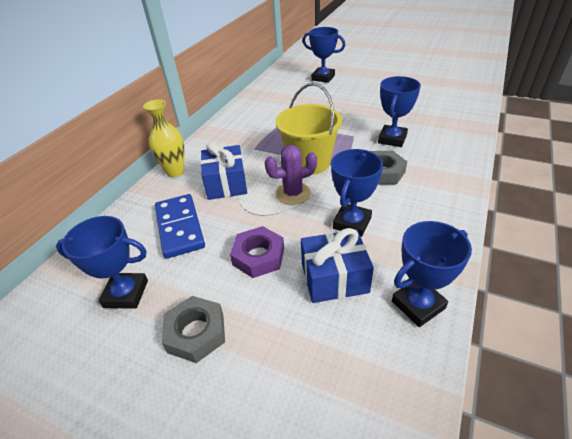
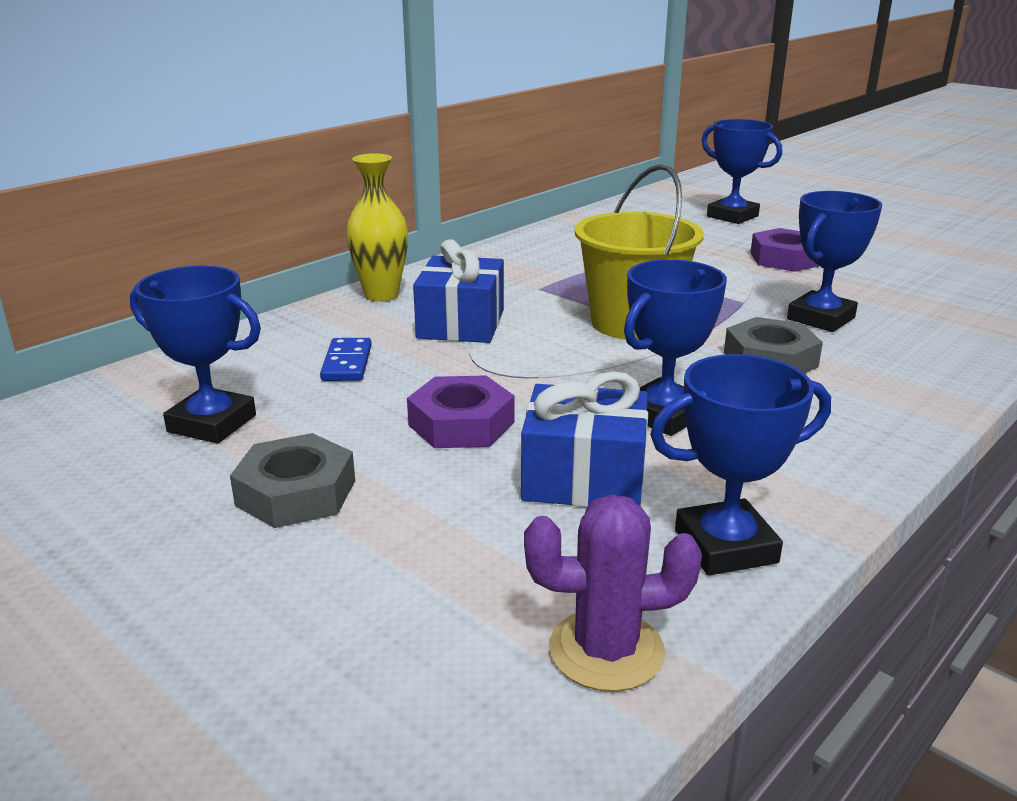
camera: 15 degrees right, 15 degrees down
(179, 227) = (347, 363): blue domino -> blue domino, size x0.56
(293, 193) = (575, 357): purple cactus -> purple cactus (606, 650)
(359, 102) = (785, 259): none -> purple nut

